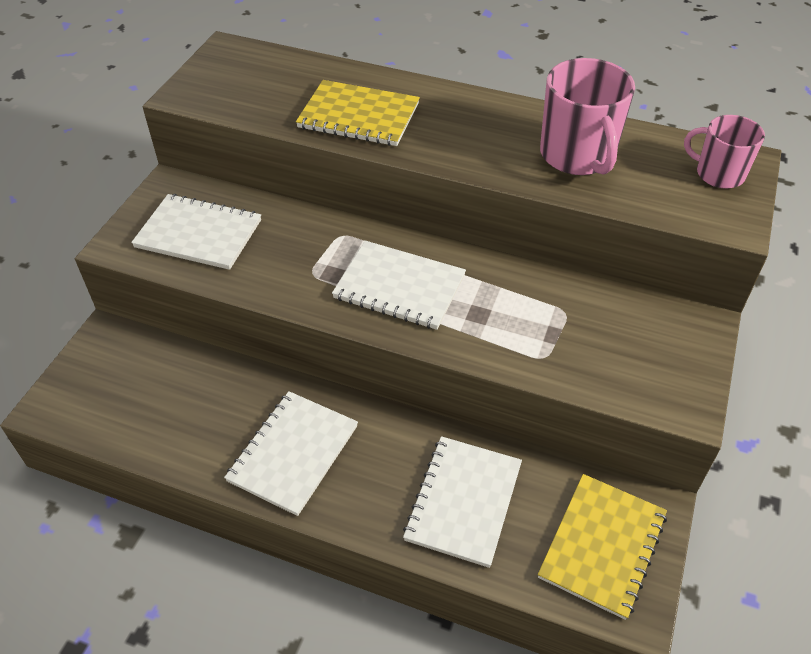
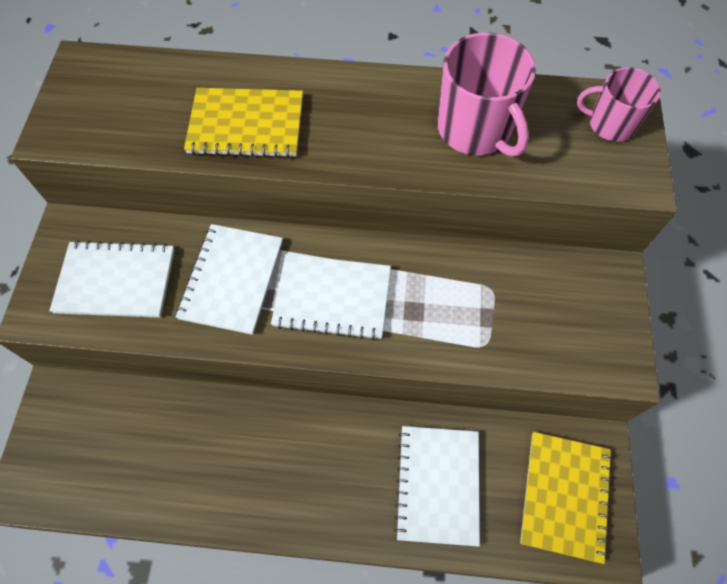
camera: 15 degrees left, 15 degrees up
(293, 453) = (273, 476): white notebook -> white notebook (232, 279)

